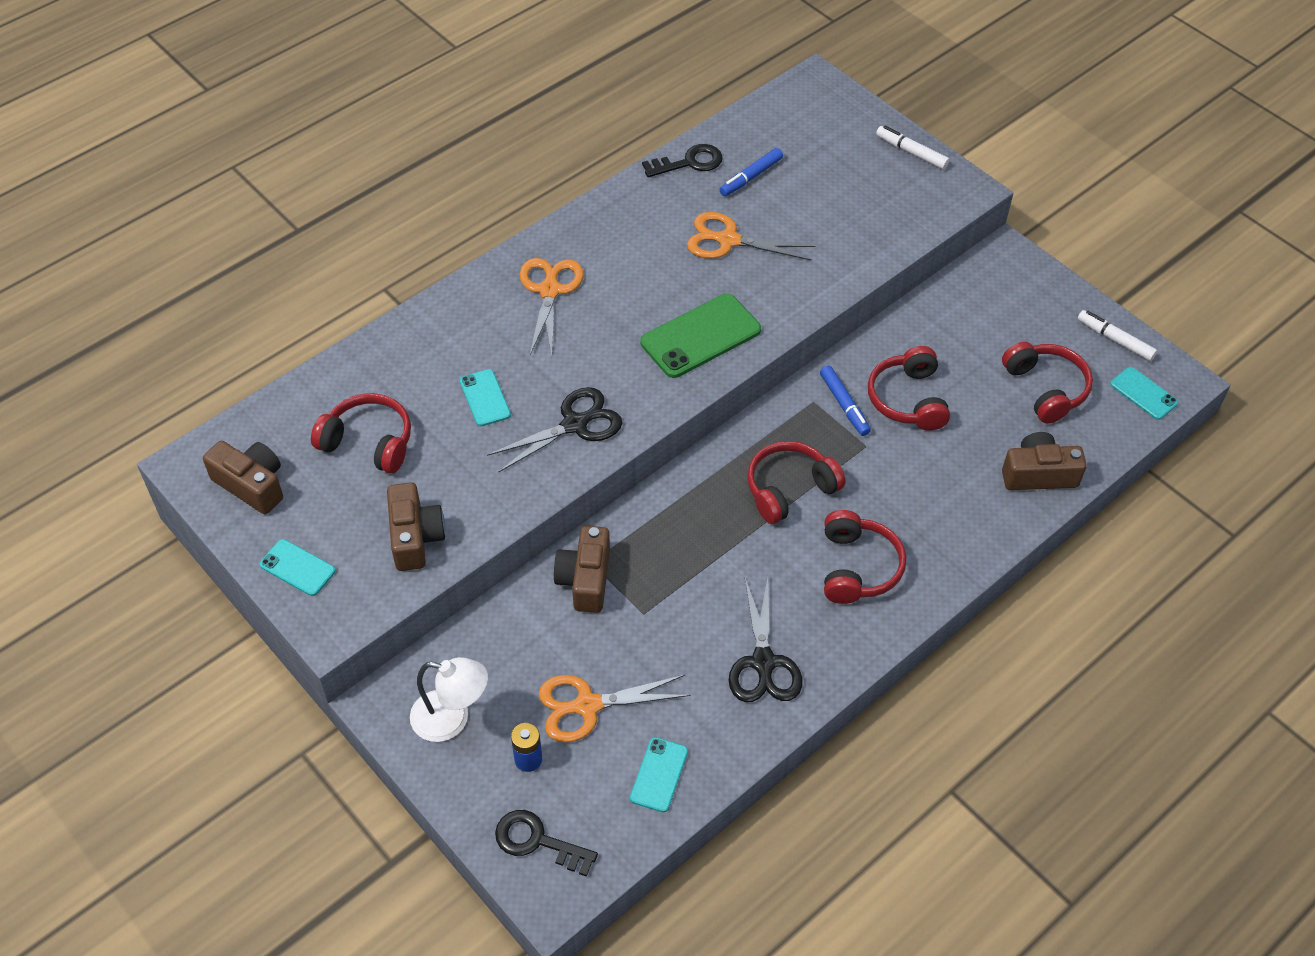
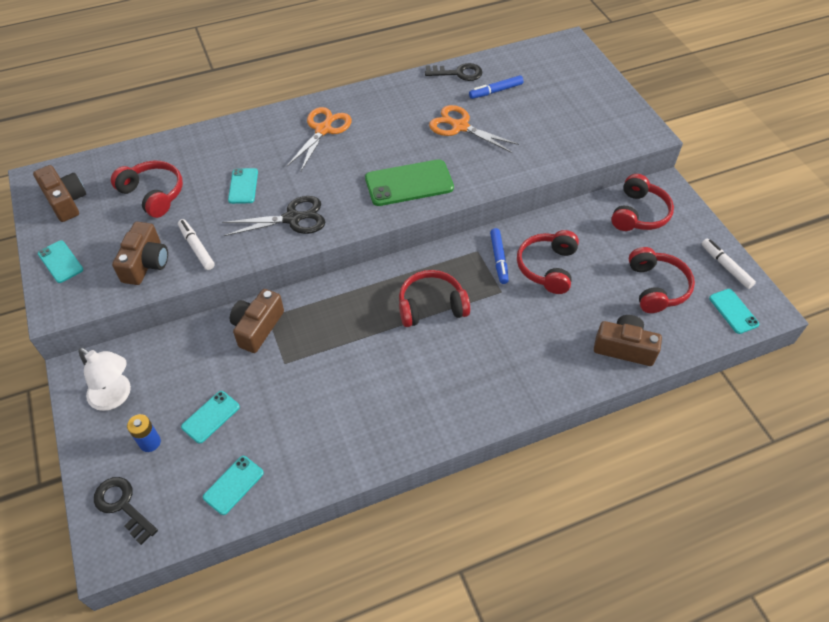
camera: 20 degrees right, 0 degrees up
(587, 706) = (211, 417): orange scissors -> turquoise phone
(763, 663) = (351, 426): black scissors -> none
(857, 567) = (454, 376): red headphones -> red headphones (638, 213)
(911, 152) = (617, 100): white marker -> white marker (196, 248)

